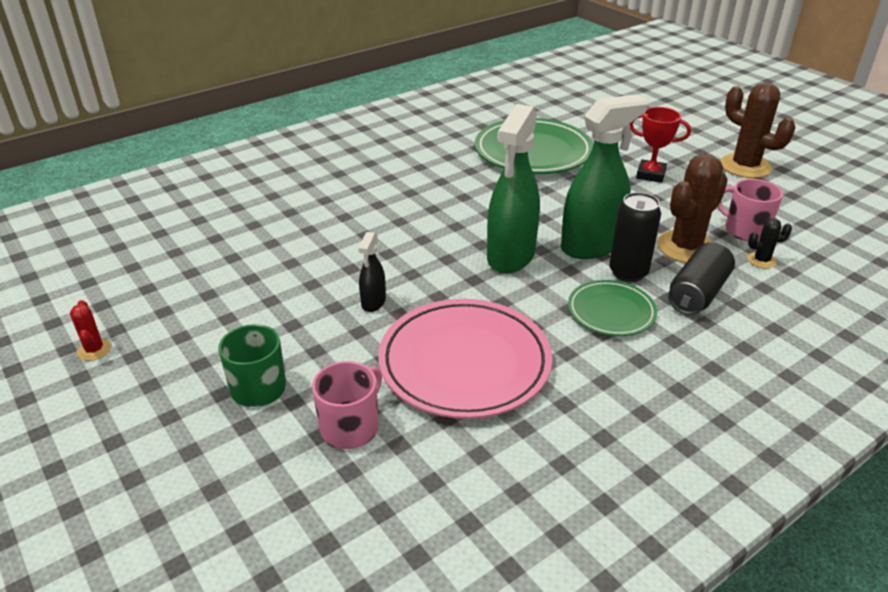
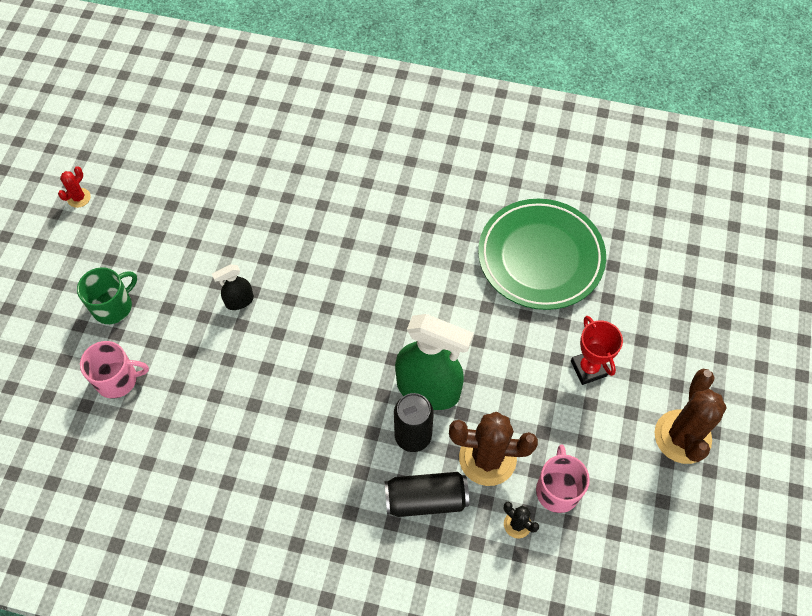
camera: 50 degrees right, 25 degrees up
(464, 363) = (221, 399): pink plate -> none
(511, 256) = (365, 345): green spray bottle -> none
(611, 312) = (351, 453): green plate -> none

